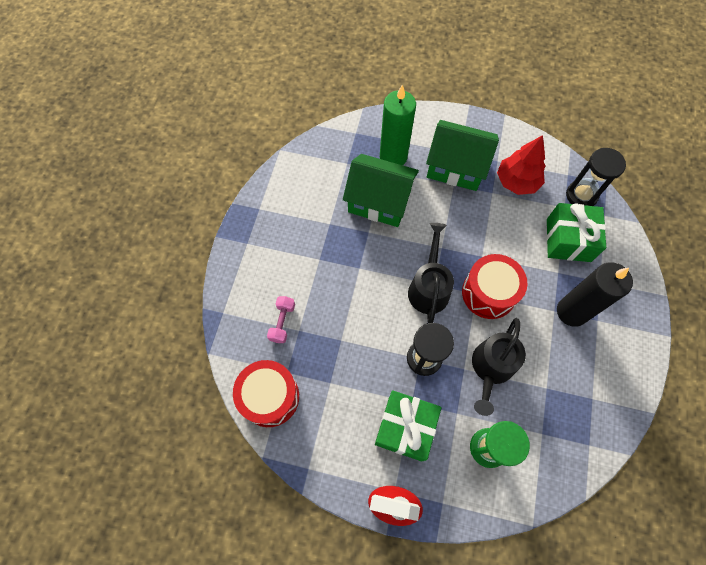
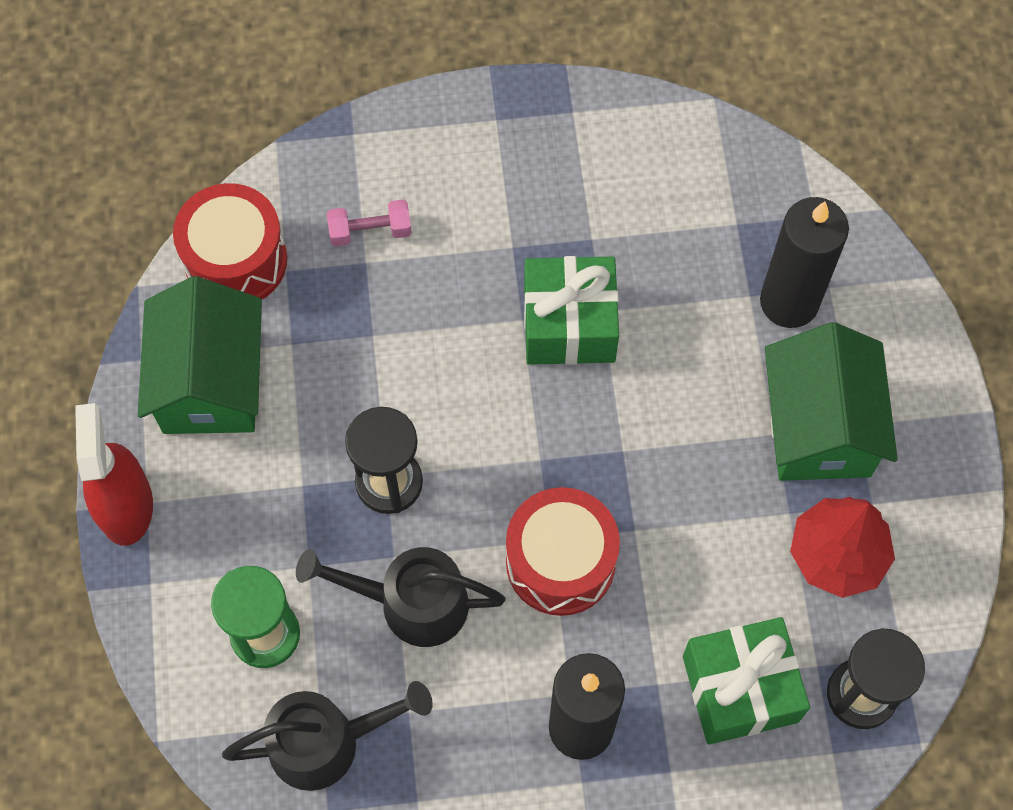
camera: 70 degrees right, 0 degrees up
(379, 201) = (676, 309): green house -> green house (211, 382)
(393, 157) = (789, 302): green candle -> black candle
(405, 428) = (254, 487): green gift -> green gift (569, 324)
(429, 287) = (531, 451): black watering can -> black watering can (328, 742)

